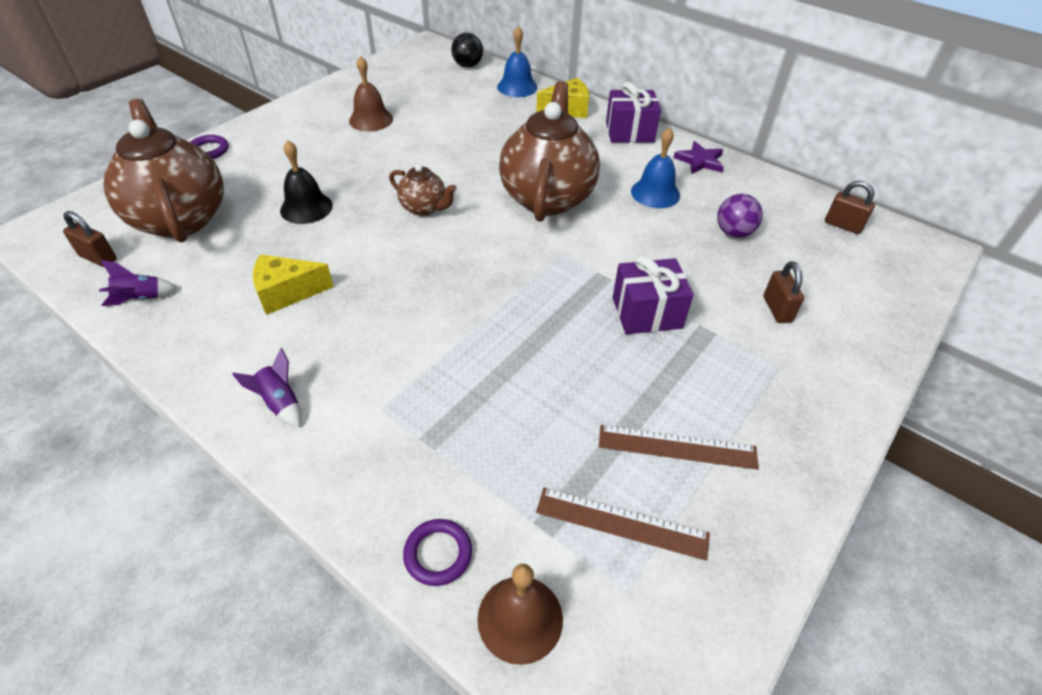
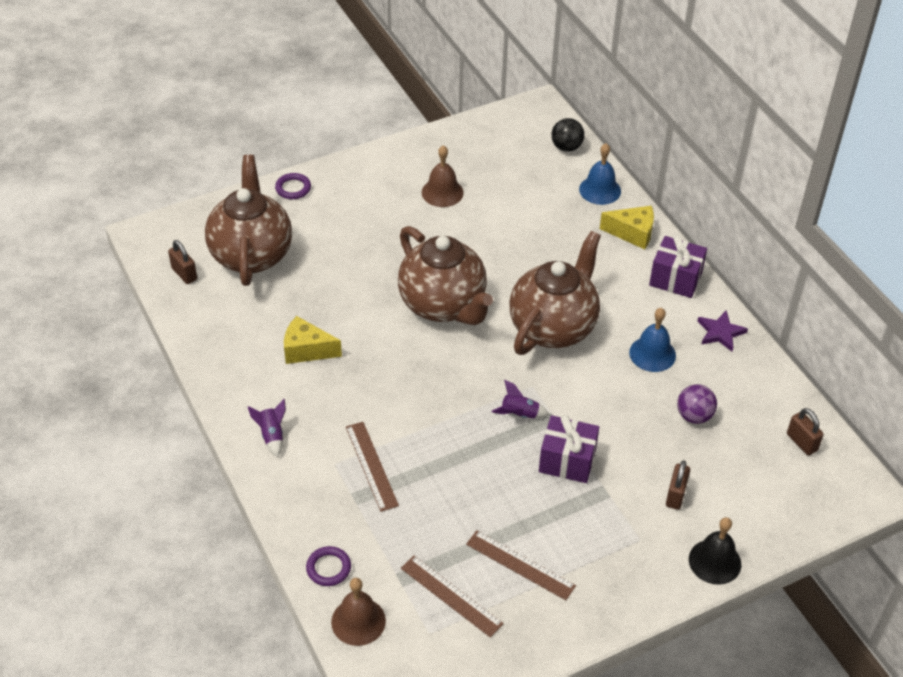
camera: 25 degrees right, 0 degrees up
(141, 299) = (205, 320): purple rocket -> purple rocket (519, 414)
(306, 208) = (349, 274): black bell -> black bell (714, 561)
(424, 208) = (443, 305): brown teapot -> brown teapot, size x2.09
(429, 394) = (371, 465): none -> brown ruler

